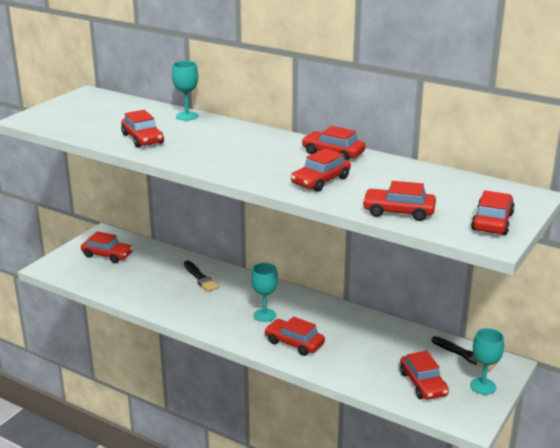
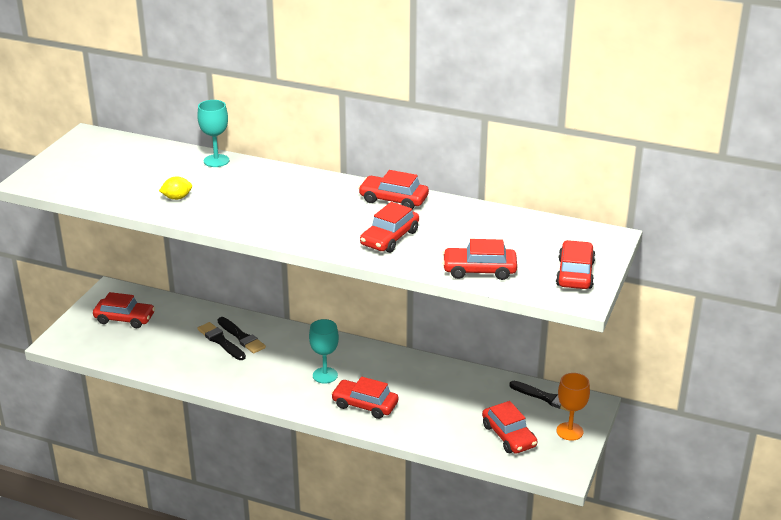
camera: 10 degrees left, 5 degrees up
(142, 139) = (177, 198): red car -> yellow lemon
(182, 279) = (220, 341): none -> black brush
(482, 386) = (569, 431): turquoise goblet -> orange goblet

